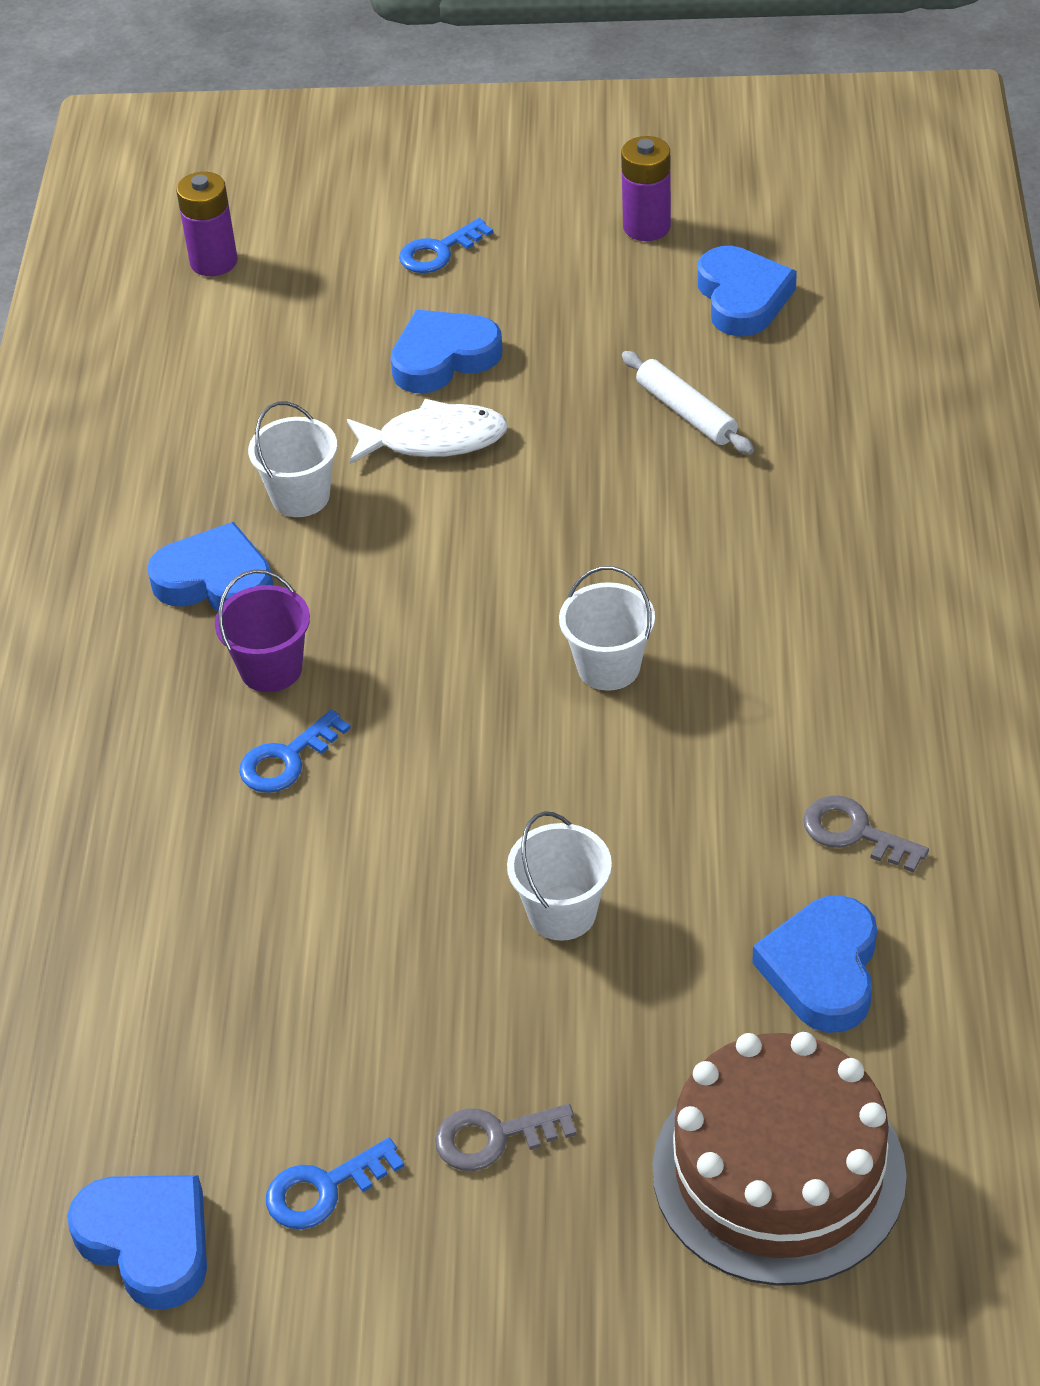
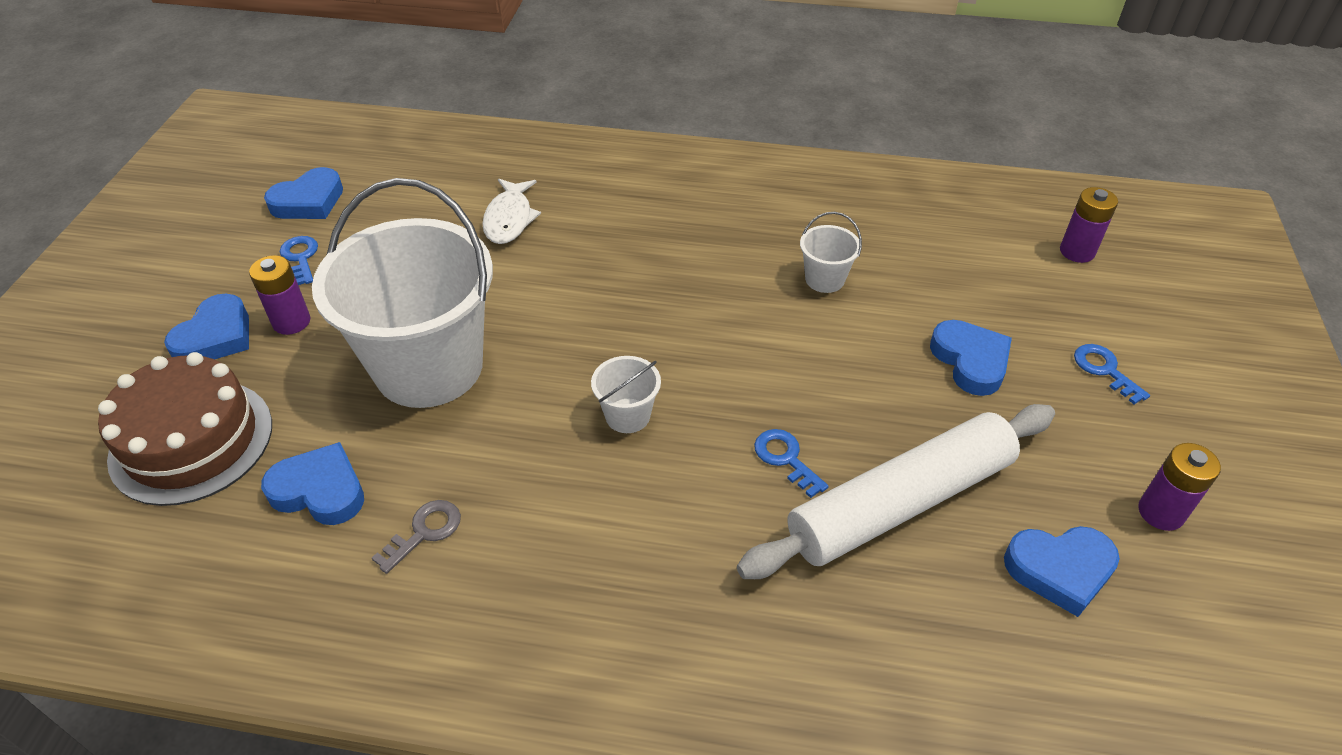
camera: 95 degrees right, 0 degrees up
(215, 581) = (752, 240): blue heart -> blue heart (215, 337)
(271, 669) = (671, 258): purple bucket -> none
(287, 759) = (596, 261): blue key -> blue key (786, 459)
(434, 440) = (876, 348): white fish -> white fish (509, 219)
(494, 1137) = (291, 322): grey key -> purple battery
(562, 913) = (429, 367): white bucket -> white bucket, size x2.49
(686, 412) = (900, 502): white rolling pin -> white rolling pin, size x2.34

